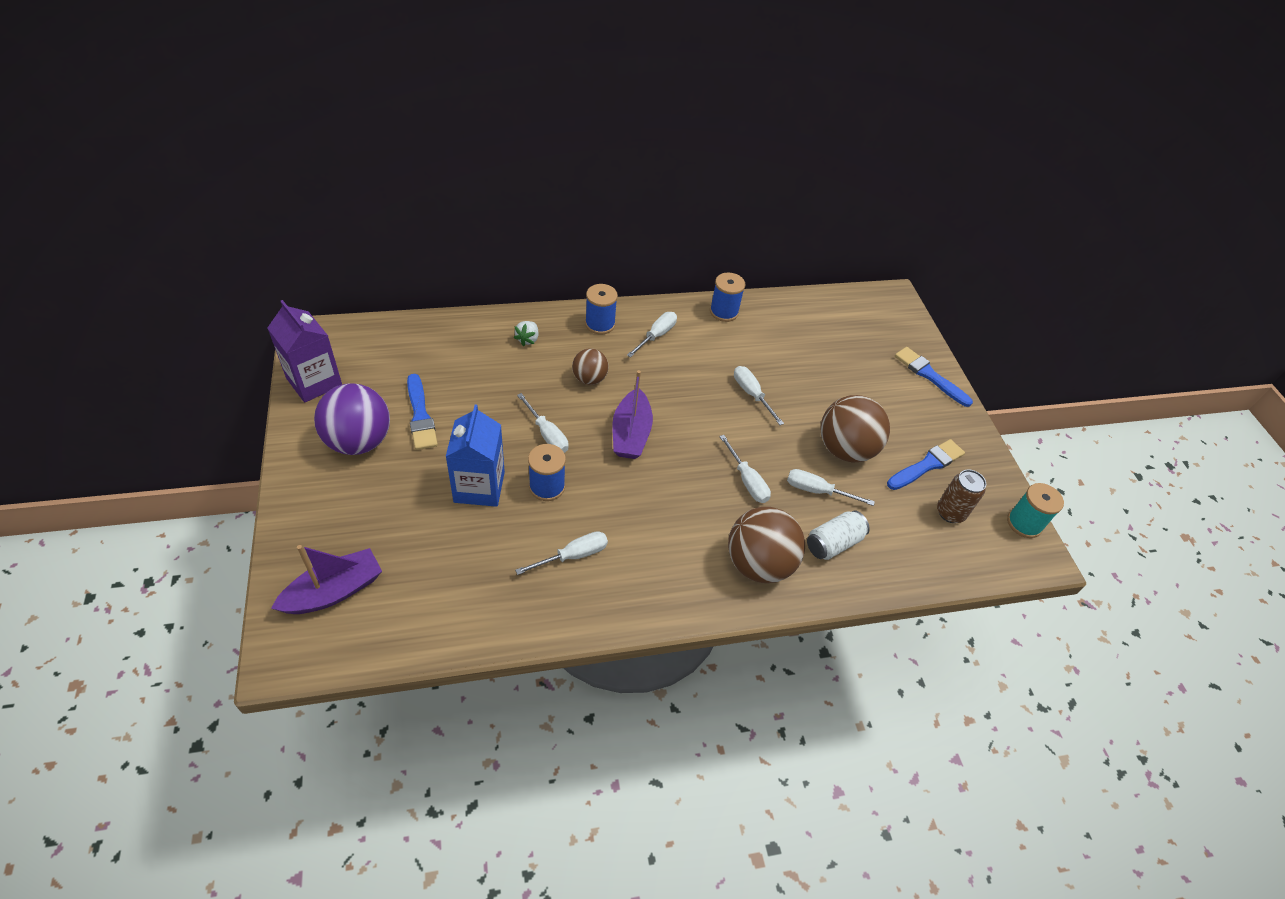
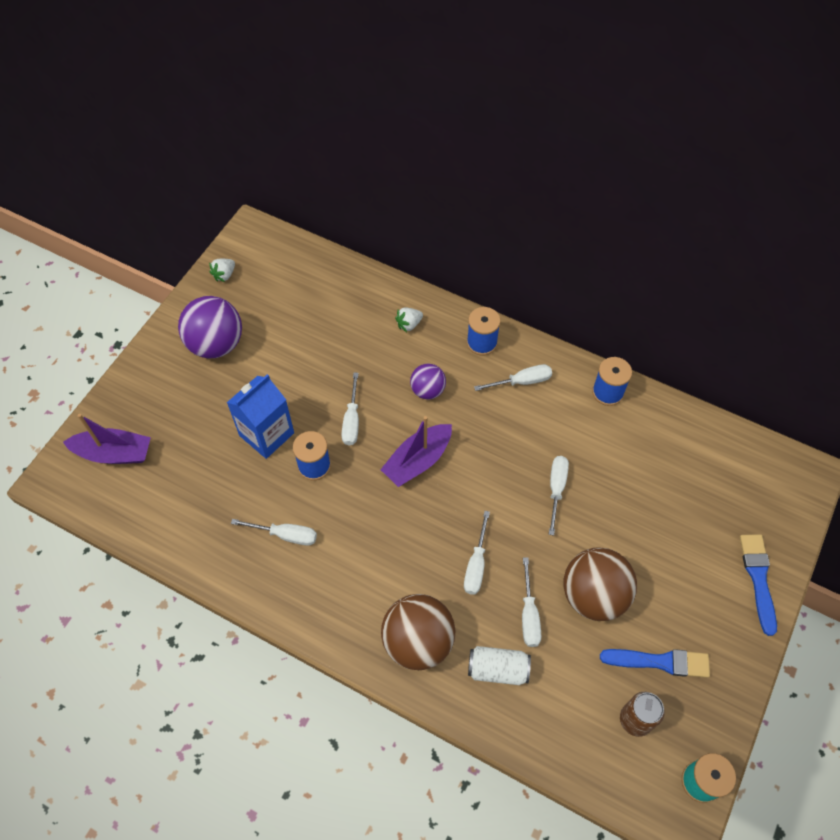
camera: 45 degrees right, 10 degrees up
(314, 382) = (224, 275): purple carton -> white strawberry
(420, 415) = (273, 347): blue brush -> none
(589, 379) = (428, 390): brown ball -> purple ball
(817, 491) = (529, 615): white screwdriver -> white screwdriver turned 150 degrees counterclockwise

